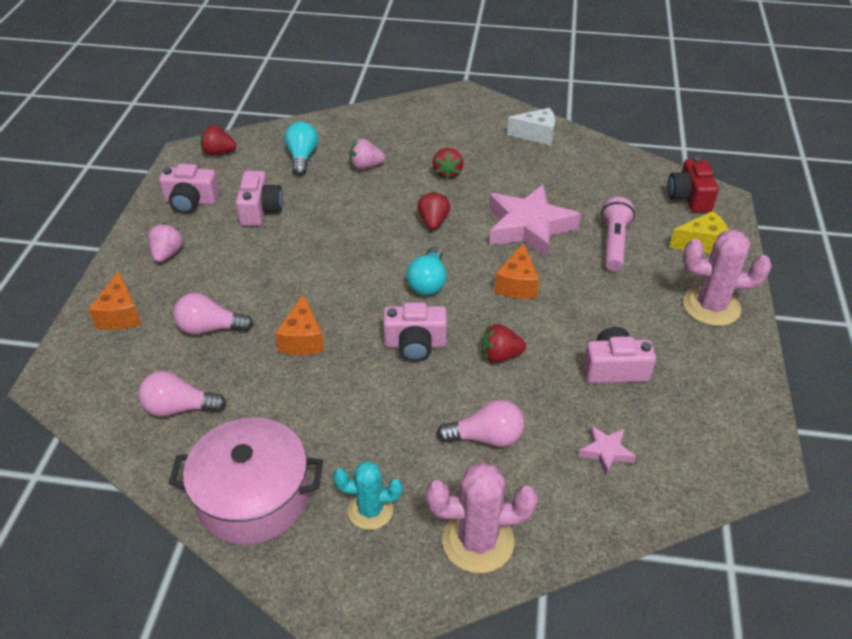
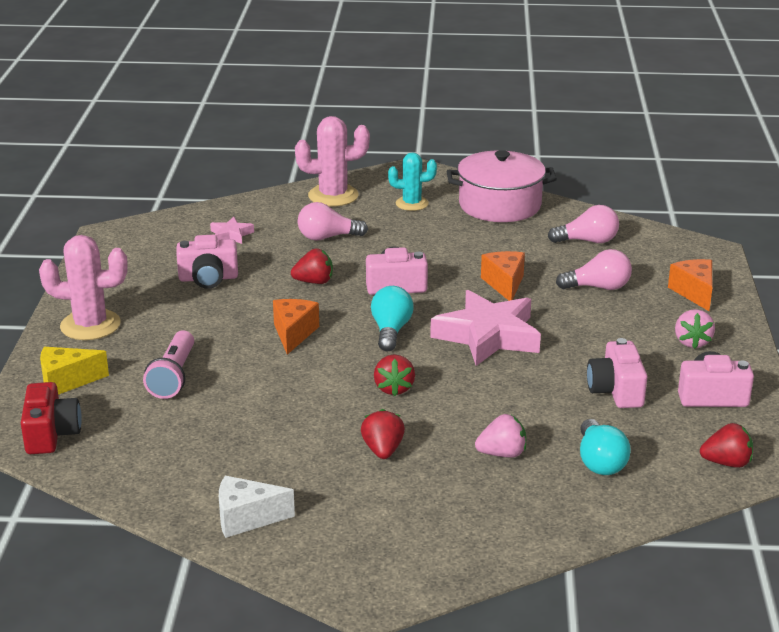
camera: 175 degrees right, 15 degrees down
(529, 227) = (274, 389): pink star -> pink star (488, 336)

